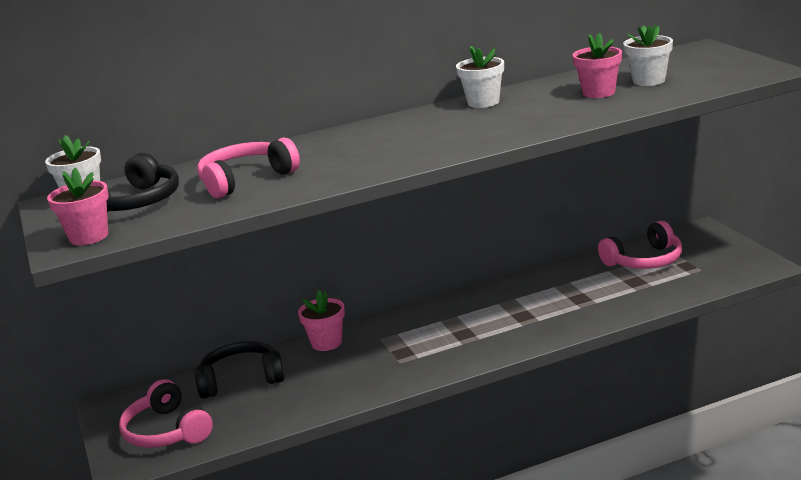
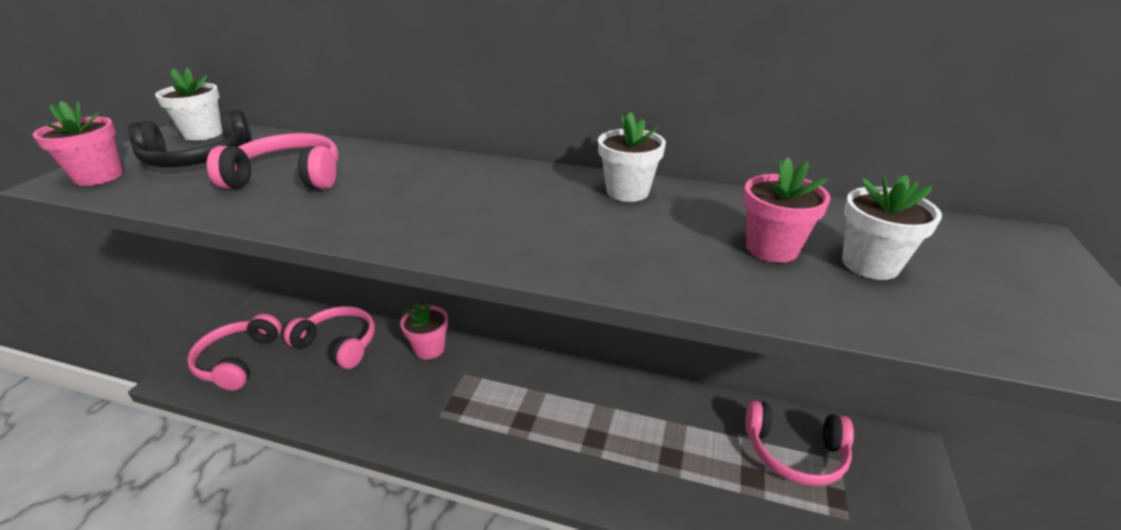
camera: 35 degrees right, 10 degrees up
(241, 379) = (338, 344): black headphones -> pink headphones

